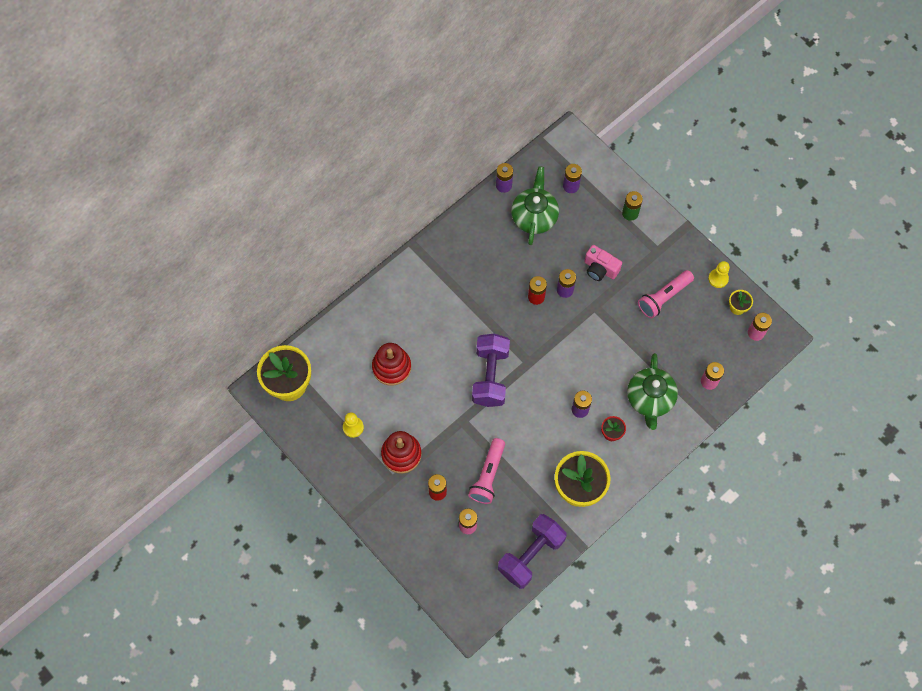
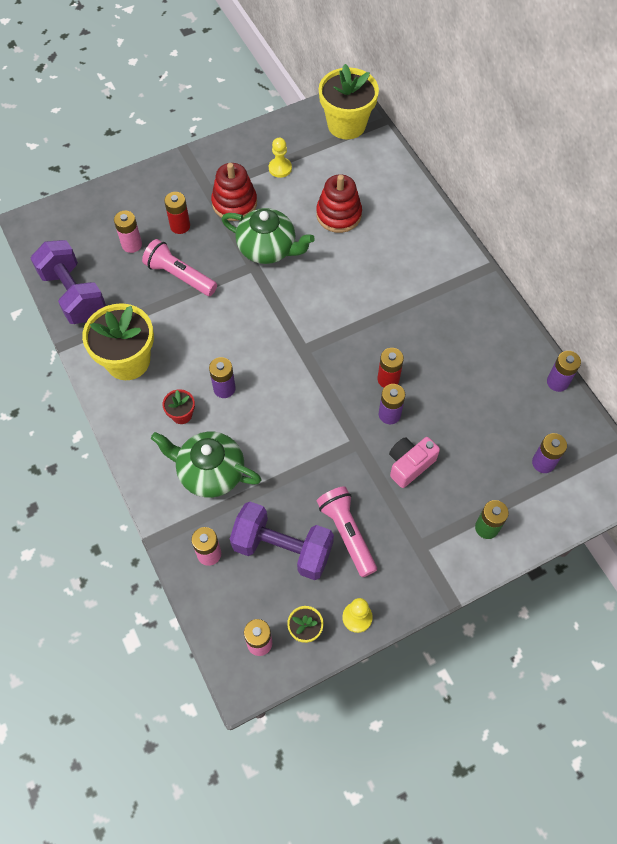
camera: 105 degrees right, 5 degrees down
(490, 376) = (297, 306): purple dumbbell -> purple dumbbell (282, 549)
(534, 216) = (504, 406): green teapot -> green teapot (268, 249)

